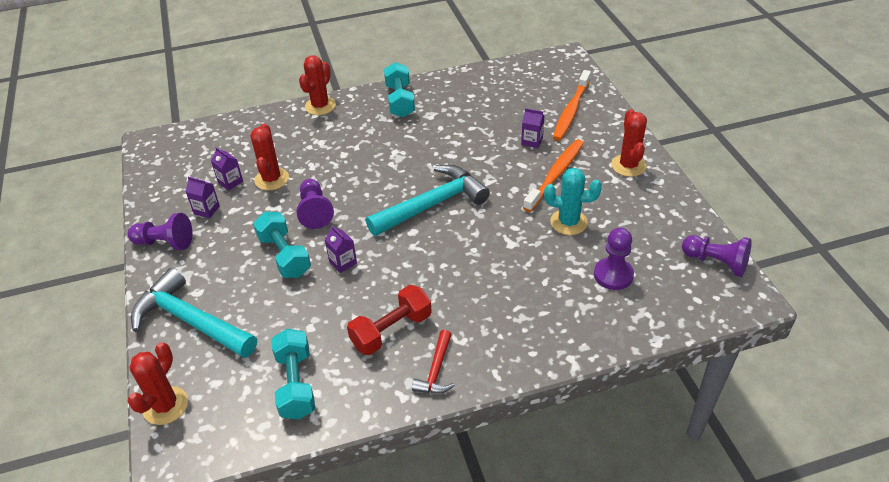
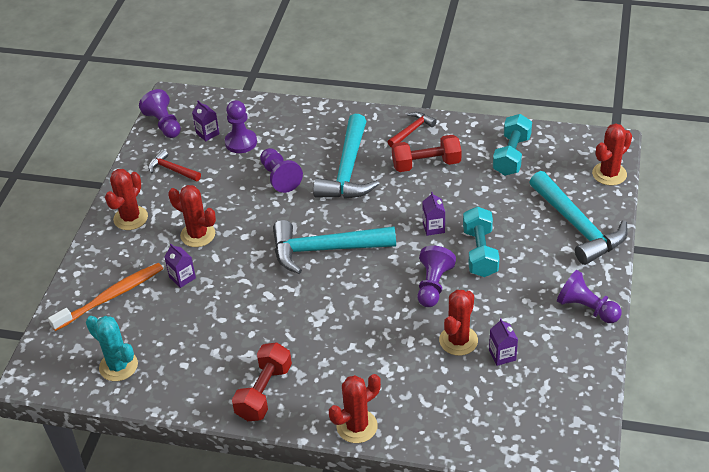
camera: 150 degrees left, 0 degrees up
(206, 210) = (537, 330): purple carton -> purple carton (207, 133)
(400, 101) = (264, 392): turquoise dumbbell -> red dumbbell
(472, 289) = (348, 170): none -> turquoise hammer
(535, 253) = (279, 177): none -> purple pawn
(555, 175) = (198, 235): orange toothbrush -> red cactus
(568, 222) = (231, 190): turquoise cactus -> turquoise cactus (118, 366)
(646, 219) = (172, 170): none -> red hammer

